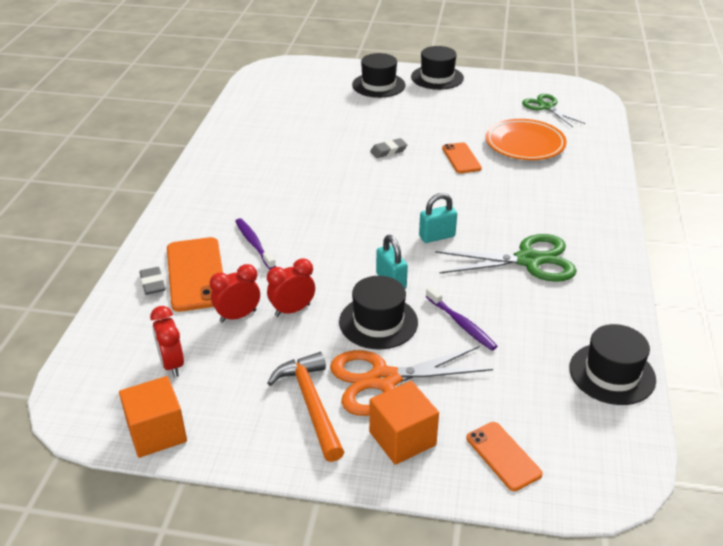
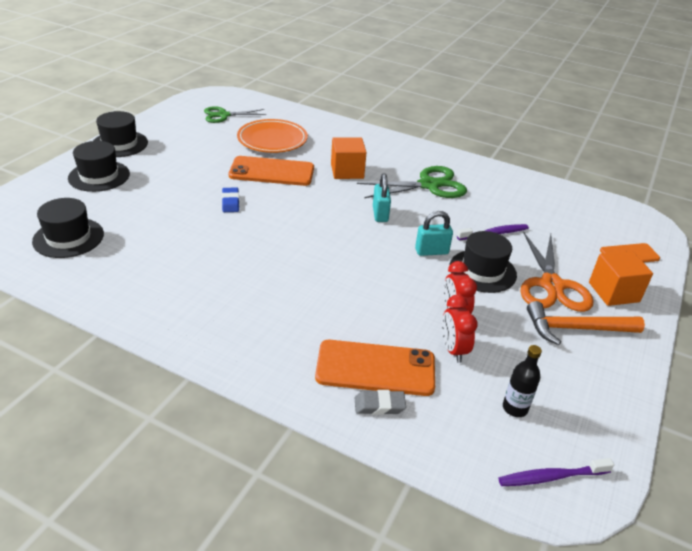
camera: 75 degrees left, 0 degrees up
(157, 432) = (607, 433): orange cube -> orange cube (347, 171)
(172, 364) = (515, 408): red clock -> black bottle
(254, 244) = (341, 317): purple toothbrush -> purple toothbrush (551, 477)
(388, 151) = (230, 202): grey eraser -> blue eraser
(461, 158) = (272, 172): orange phone -> orange phone, size x1.69
(528, 260) = (429, 185): green scissors -> green scissors turned 60 degrees clockwise
(612, 373) = (556, 193): black hat -> black hat (68, 238)

